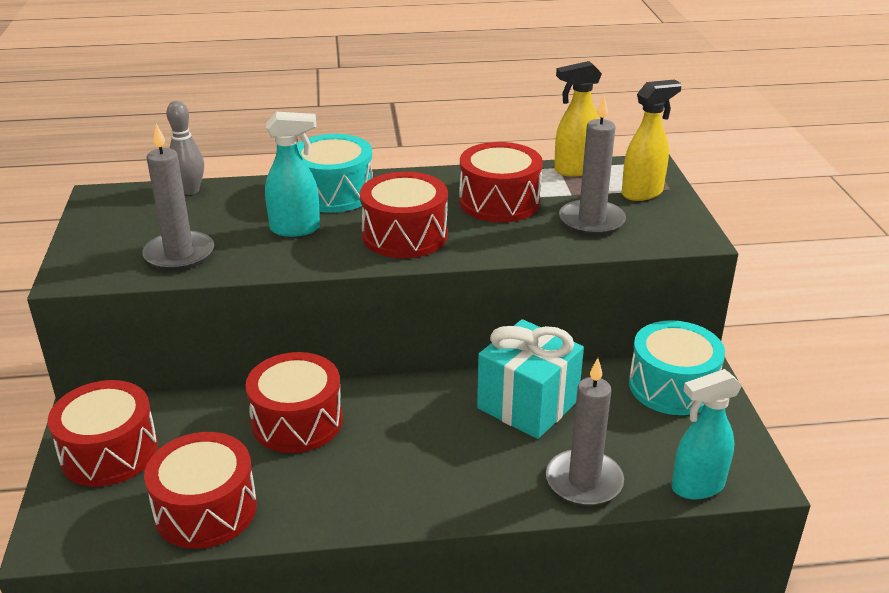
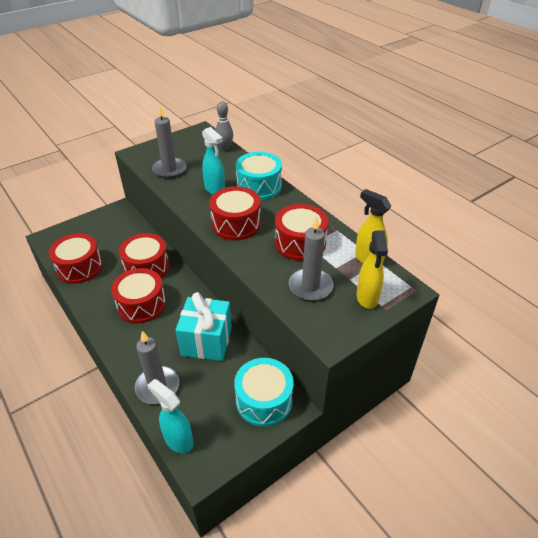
camera: 60 degrees right, 10 degrees up
(109, 452) = (100, 226): red drum -> red drum (141, 304)
(643, 193) = (367, 298): yellow spray bottle -> yellow spray bottle turned 60 degrees clockwise

